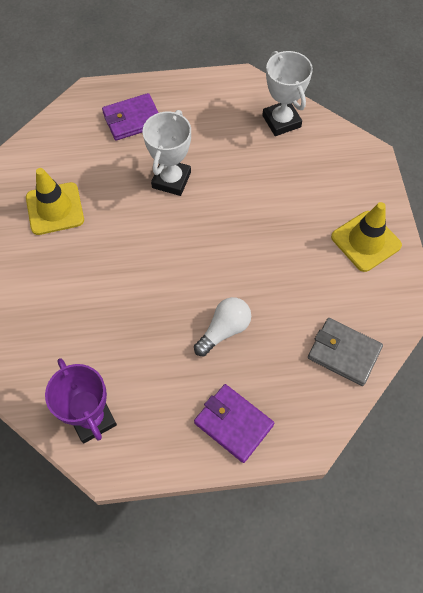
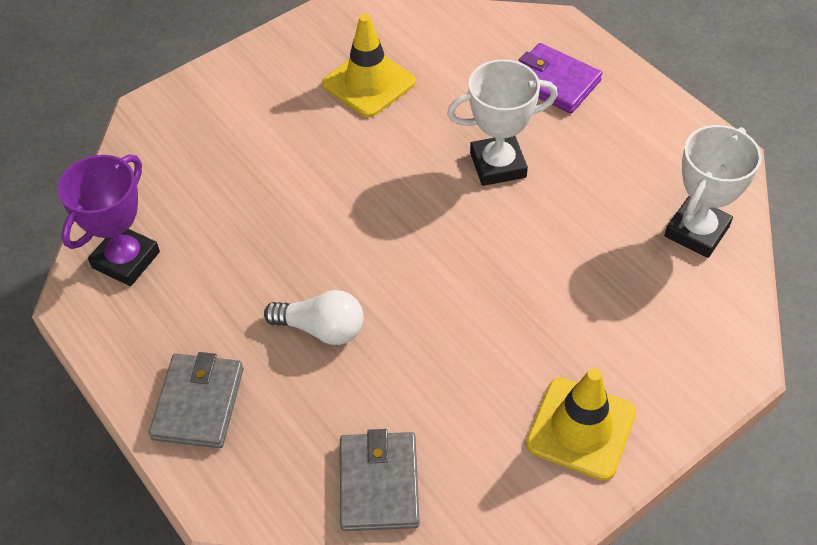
camera: 60 degrees right, 10 degrees down
(233, 424) = (198, 403): purple wallet -> grey wallet

